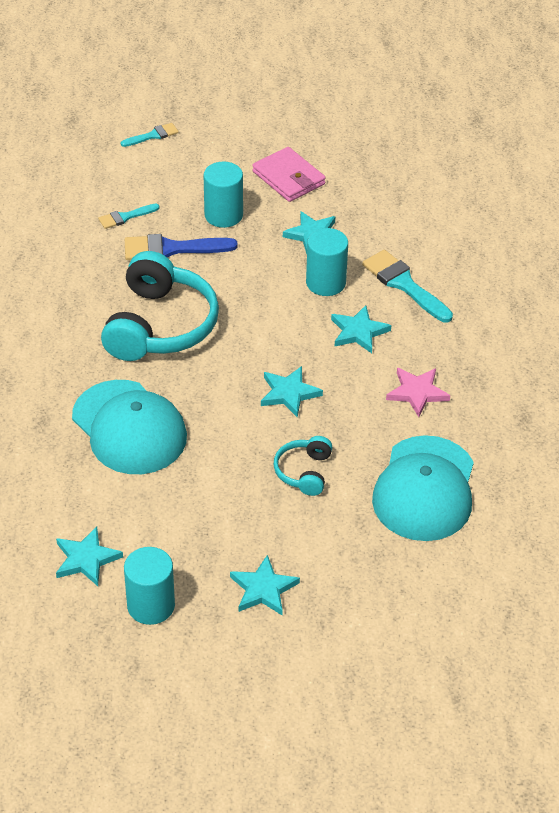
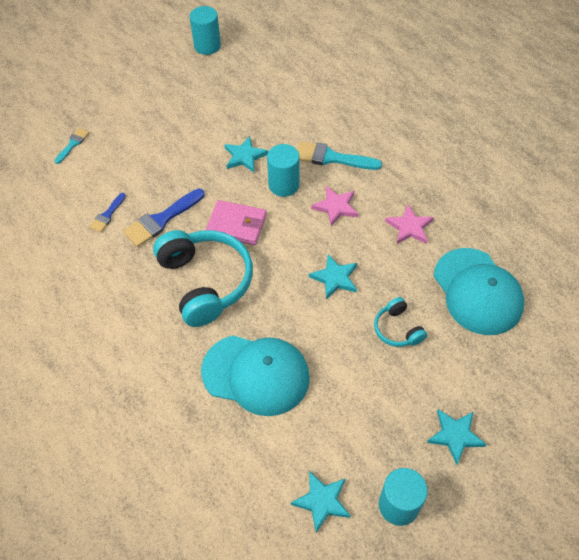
camera: 35 degrees left, 10 degrees up
(125, 217) = (107, 215): turquoise brush -> blue brush
(223, 215) = (174, 175): turquoise cylinder -> turquoise cylinder (207, 46)
(288, 178) = (192, 125): pink wallet -> pink wallet (236, 225)
(358, 332) = (336, 207): turquoise star -> pink star

